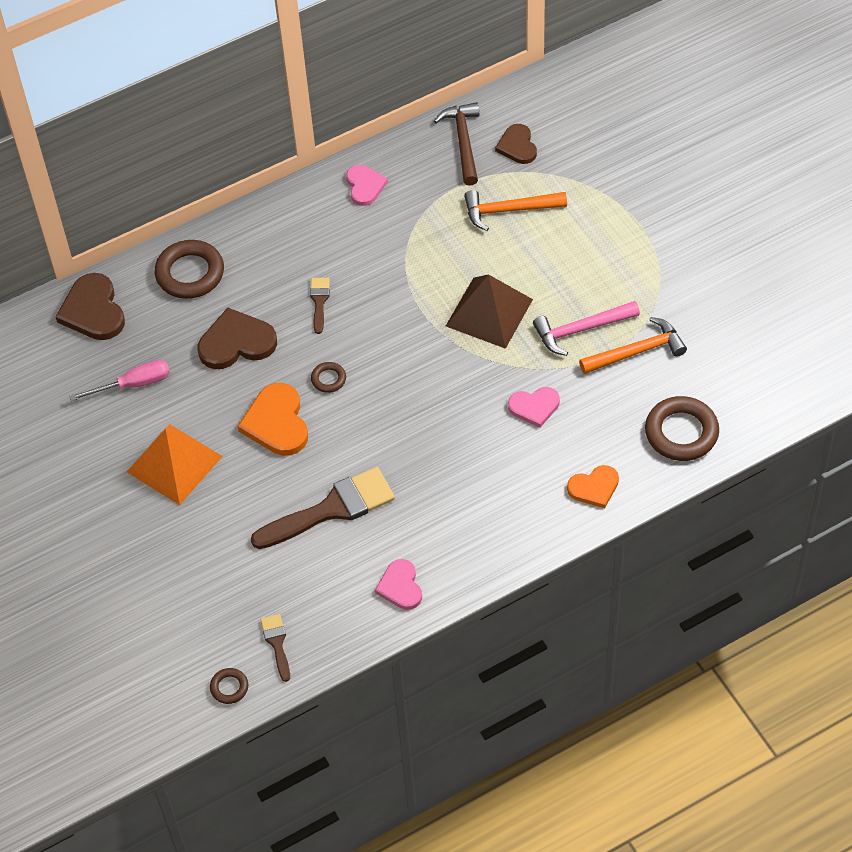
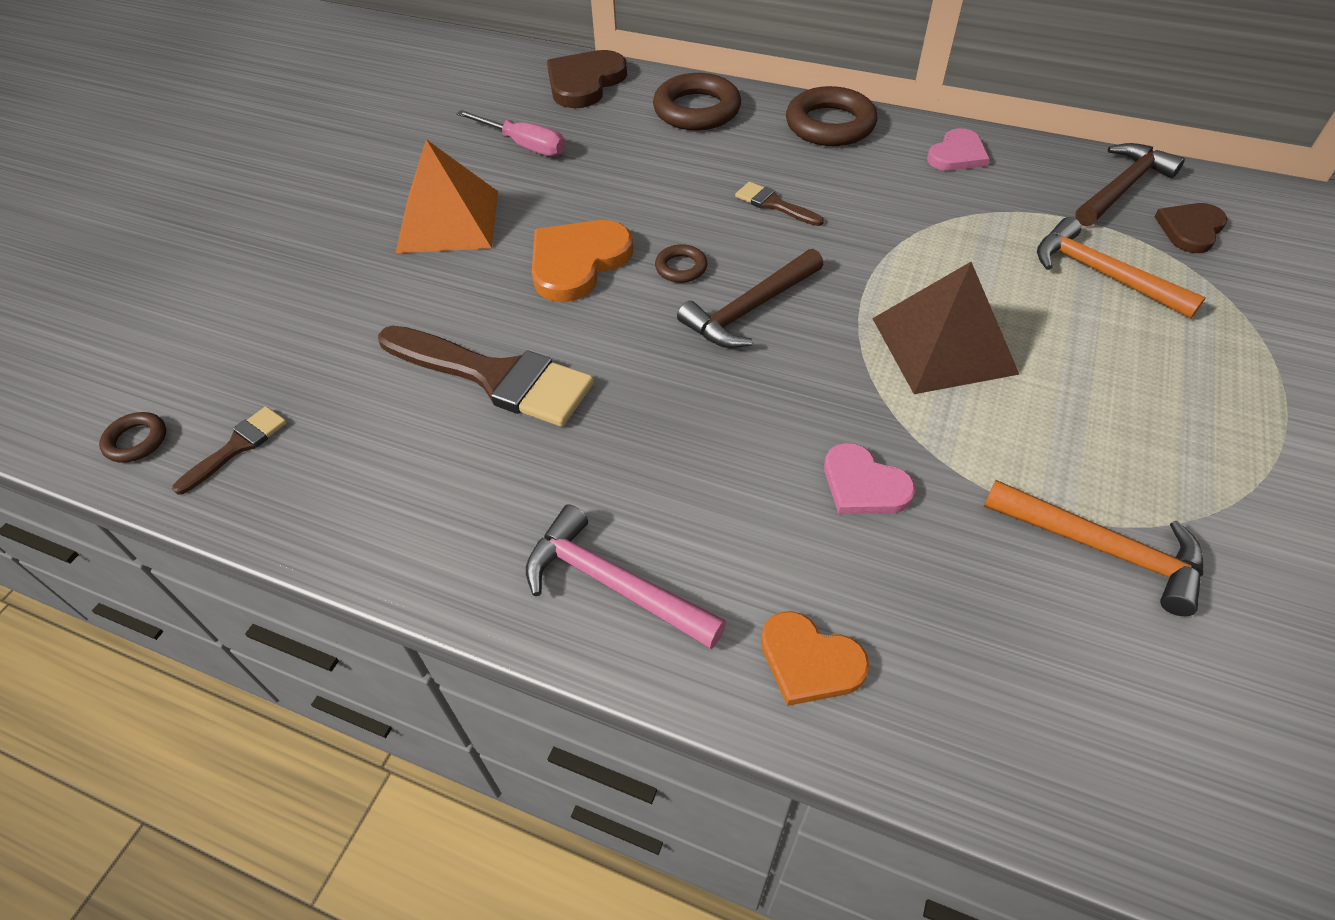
camera: 50 degrees right, 5 degrees down
(236, 342) = (650, 179): brown heart -> none
(319, 301) = (773, 204): brown brush -> brown brush turned 105 degrees counterclockwise
(389, 371) = (749, 309): none -> brown hammer
(400, 586) = (422, 522): pink heart -> none
(581, 329) = (1045, 455): pink hammer -> pink hammer (613, 584)
(681, 432) = (1047, 724): brown ring -> brown ring (830, 125)

